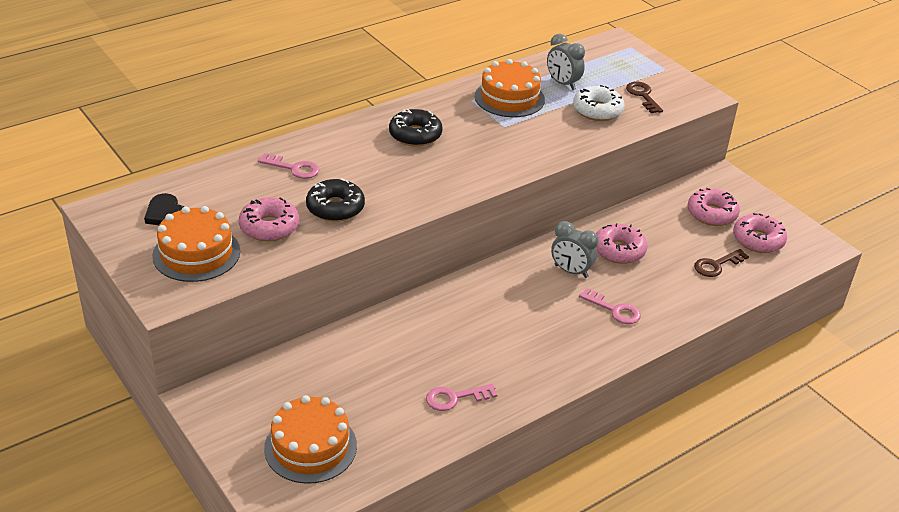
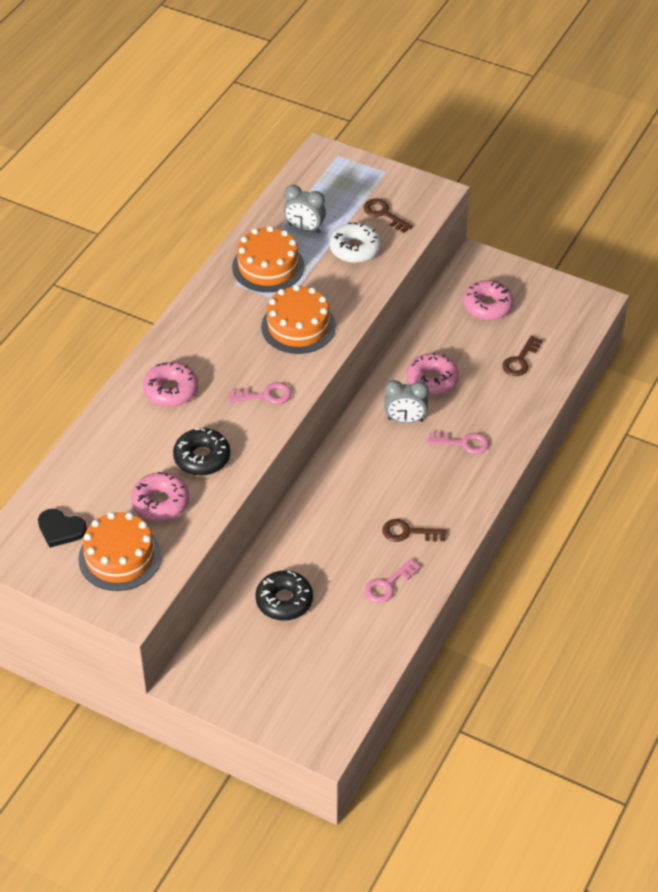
camera: 25 degrees left, 10 degrees up
(294, 168) = (133, 431): pink key -> pink key (265, 395)
(310, 447) = (305, 680): orange cake -> orange cake (298, 326)
(415, 135) = (213, 347): black donut -> black donut (284, 601)
(507, 362) = (408, 532): none -> brown key
(758, 240) = (540, 318): pink donut -> pink donut (171, 390)

